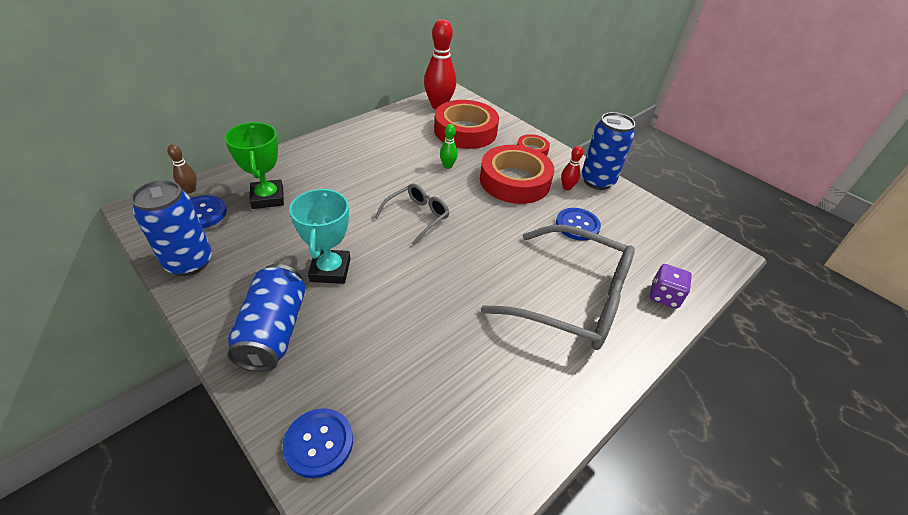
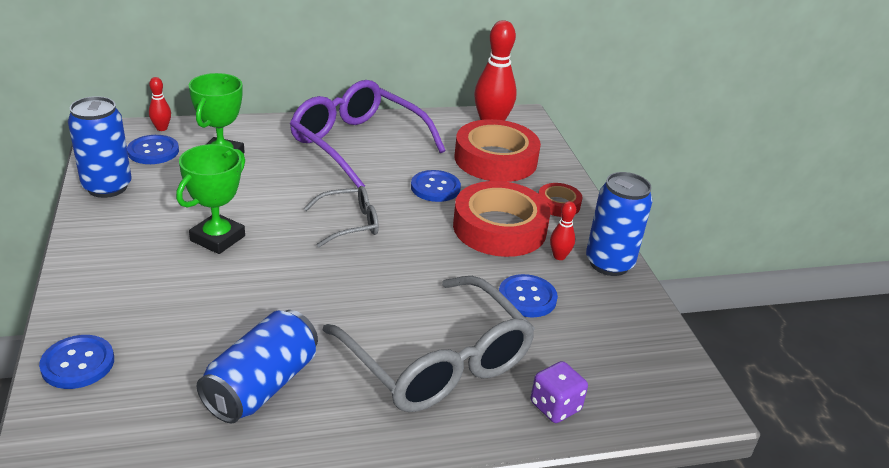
camera: 30 degrees right, 10 degrees down
(190, 190) = (162, 128): brown bowling pin -> red bowling pin
(274, 330) = (123, 266): blue can -> blue can (262, 385)
(330, 270) = (217, 238): turquoise trophy -> green trophy
(363, 150) = (357, 144): none -> purple glasses
(447, 166) = (435, 187): green bowling pin -> blue button

